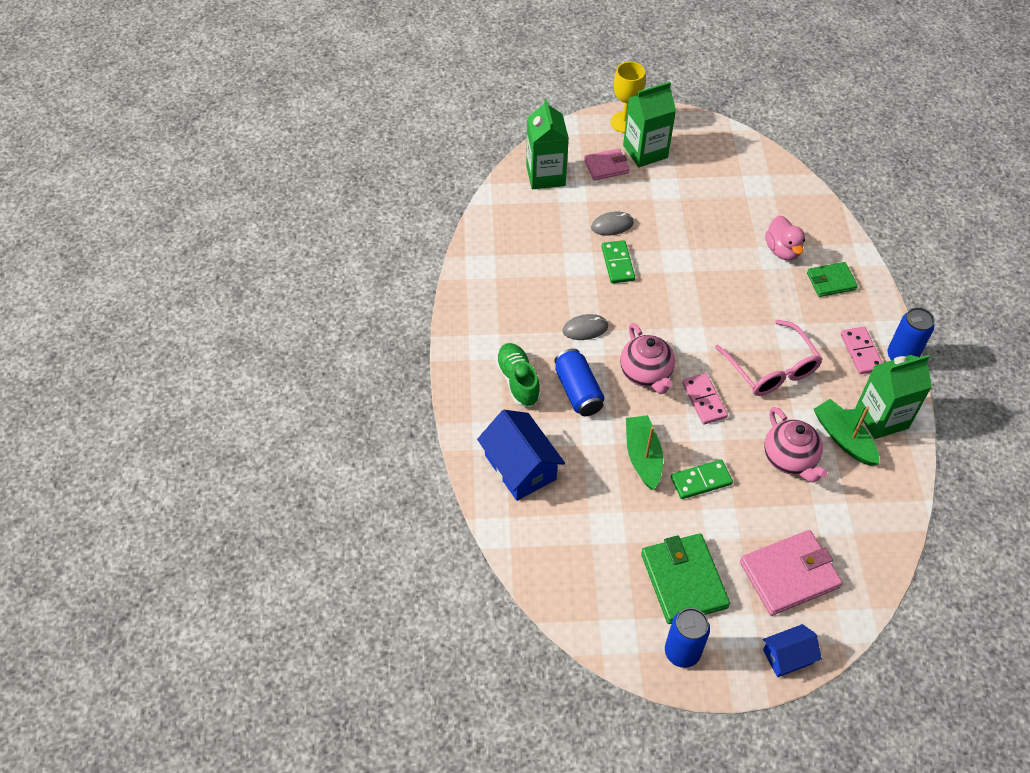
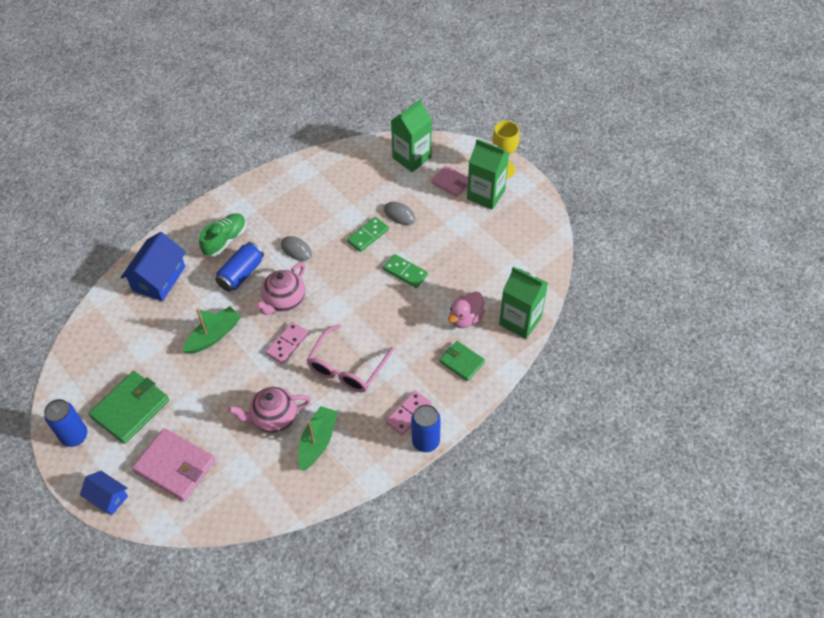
camera: 55 degrees right, 0 degrees up
(701, 481) = (217, 377): green domino -> green domino (405, 272)
(789, 459) = (274, 418): pink teapot -> pink teapot turned 45 degrees clockwise
(881, 418) = (355, 456): green carton -> green carton (520, 321)

